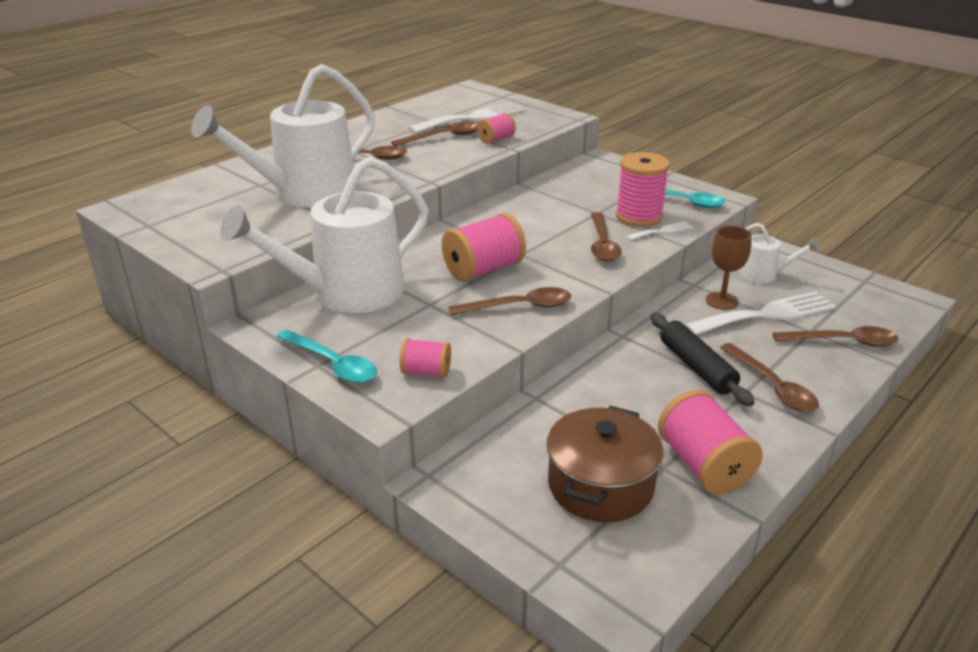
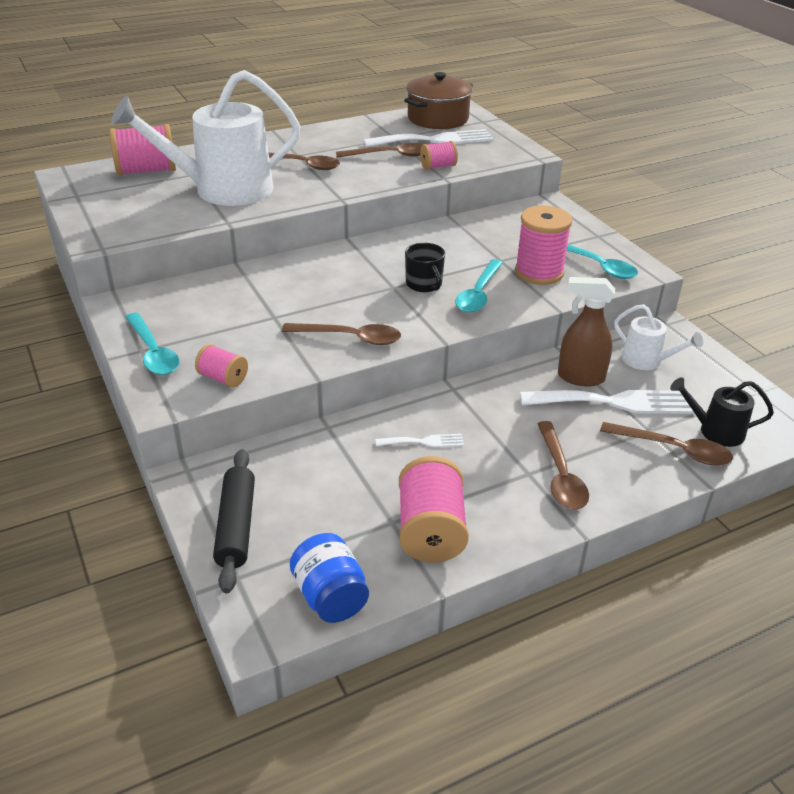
camera: 20 degrees right, 5 degrees up
(346, 293) = (211, 291): white watering can -> none
(483, 270) = (346, 295): pink spool -> pink spool (146, 171)
(547, 246) = (424, 284): none -> black mug
(600, 485) = (323, 521): brown pot -> brown pot (438, 118)
(602, 244) = (478, 294): brown spoon -> turquoise spoon
(662, 231) = (549, 292): white fork -> white fork (424, 442)
(662, 553) = (330, 597): none -> blue jar
(697, 367) = (500, 437): black rolling pin -> black rolling pin (236, 526)
(722, 301) = (580, 377): brown goblet -> brown spray bottle
(861, 319) = (715, 431): none -> black watering can

